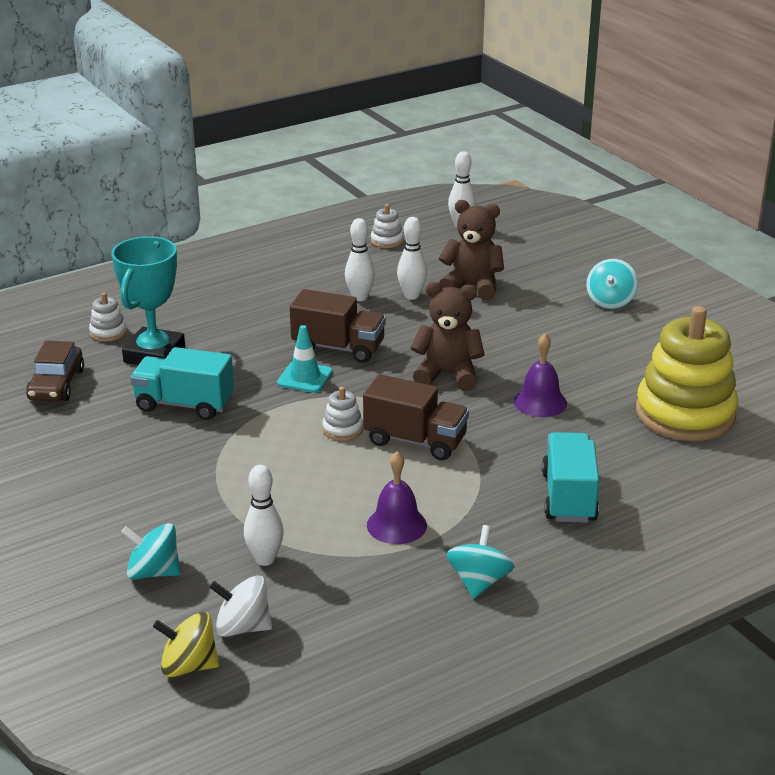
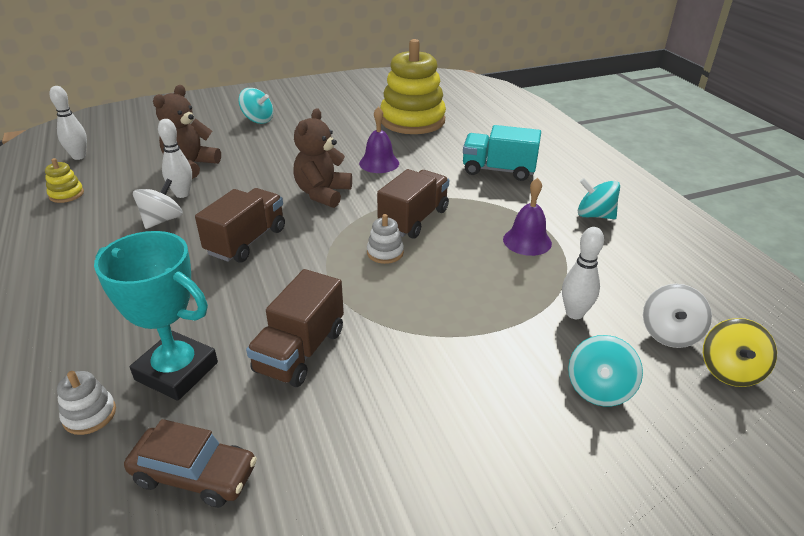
camera: 80 degrees left, 5 degrees up
(184, 404) = (300, 351): turquoise truck -> brown truck
(304, 377) = (288, 265): turquoise traffic cone -> none
(360, 297) = (162, 220): white bowling pin -> white spinning top
(387, 241) = (66, 194): white stacking toy -> yellow stacking toy

